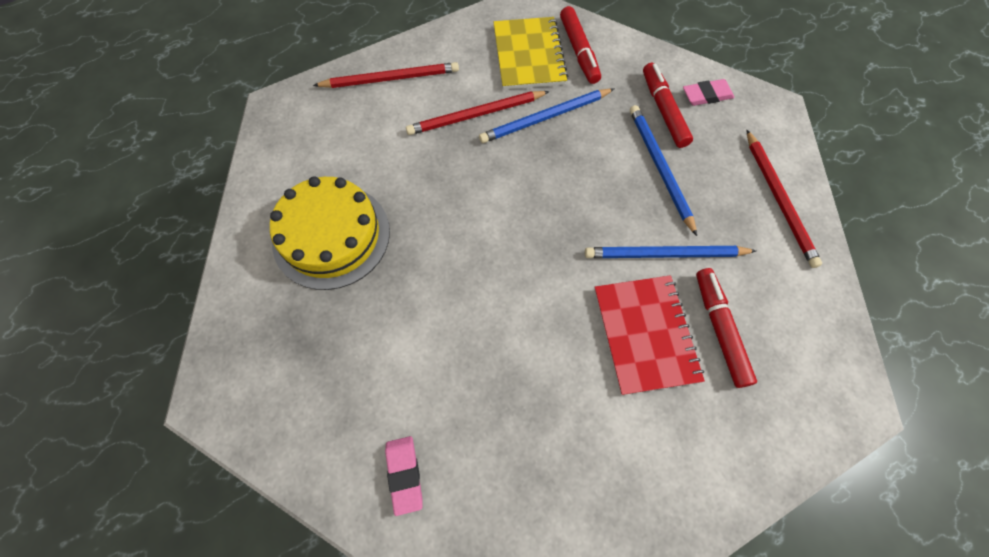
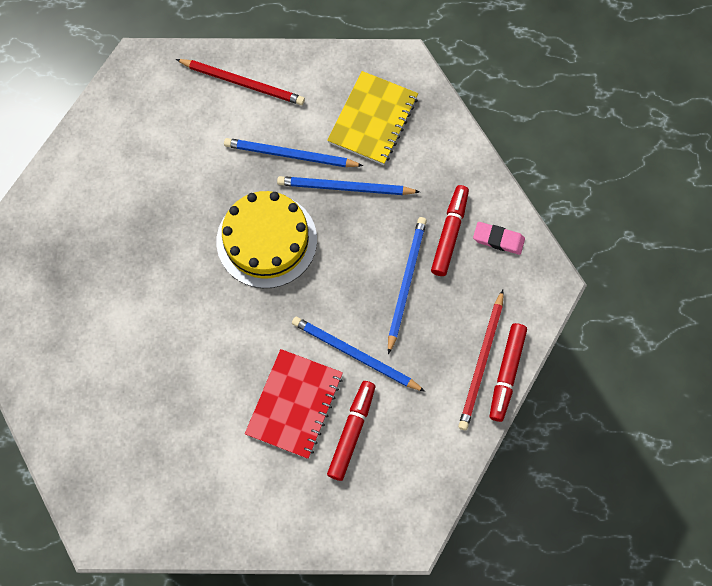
camera: 30 degrees right, 5 degrees up
(331, 236) = (118, 202): yellow cake -> yellow cake (266, 240)
(404, 474) = (72, 402): pink eraser -> none
(475, 115) = (290, 155): red pencil -> blue pencil
(579, 51) = (419, 138): red marker -> red marker (506, 374)

